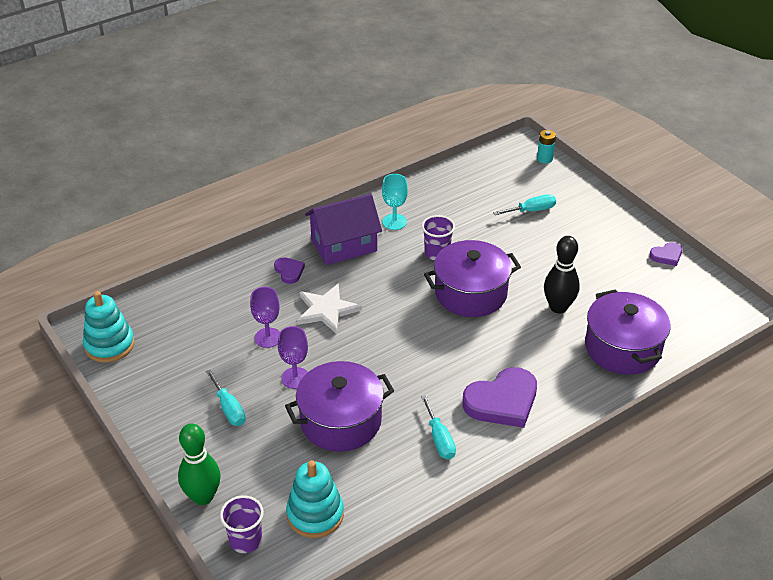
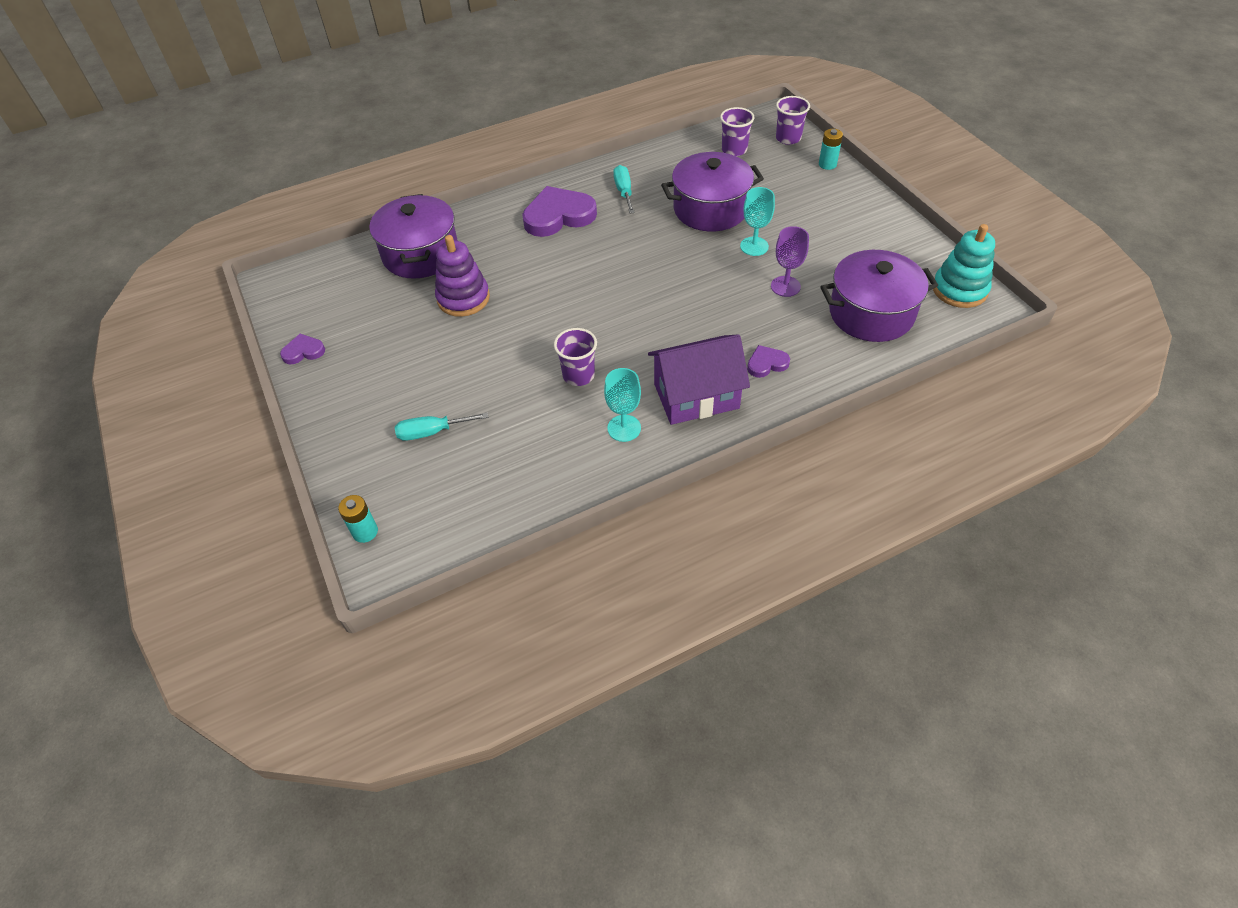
camera: 170 degrees left, 10 degrees up
(203, 497) = (827, 164): green bowling pin -> turquoise battery
(229, 408) = (817, 224): turquoise screwdriver -> none
(289, 271) = (766, 363): purple heart -> purple heart turned 90 degrees clockwise
(295, 378) = (754, 246): purple goblet -> turquoise goblet
(315, 514) = (734, 150): turquoise stacking toy -> purple cup
(326, 310) = (721, 312): white star -> none
(471, 293) = (553, 321): purple pot -> purple pot (871, 313)
(558, 307) = (463, 298): black bowling pin -> purple stacking toy

